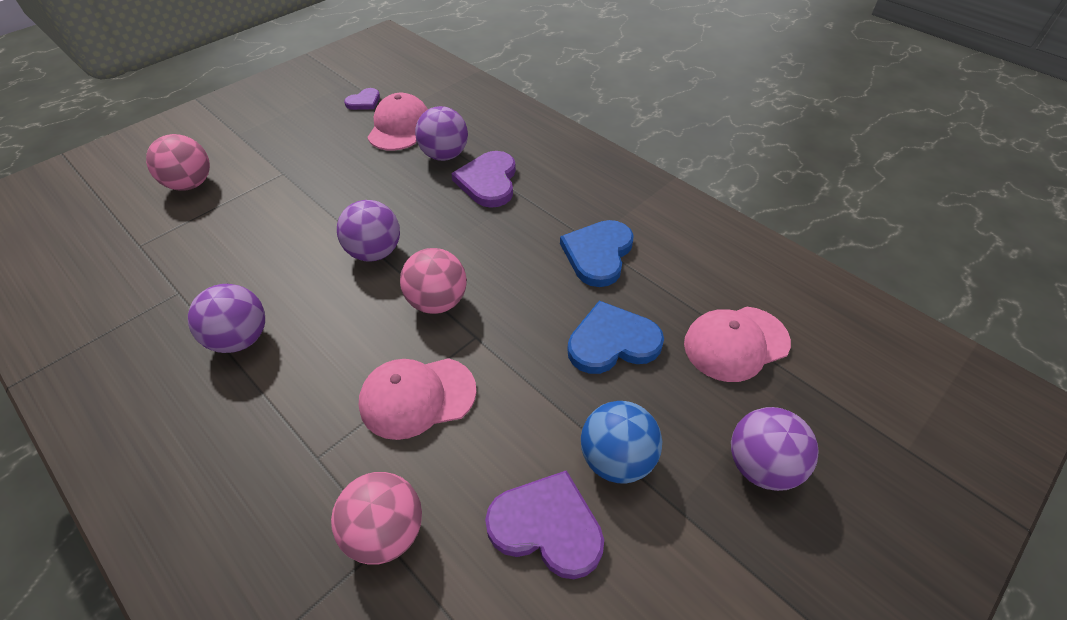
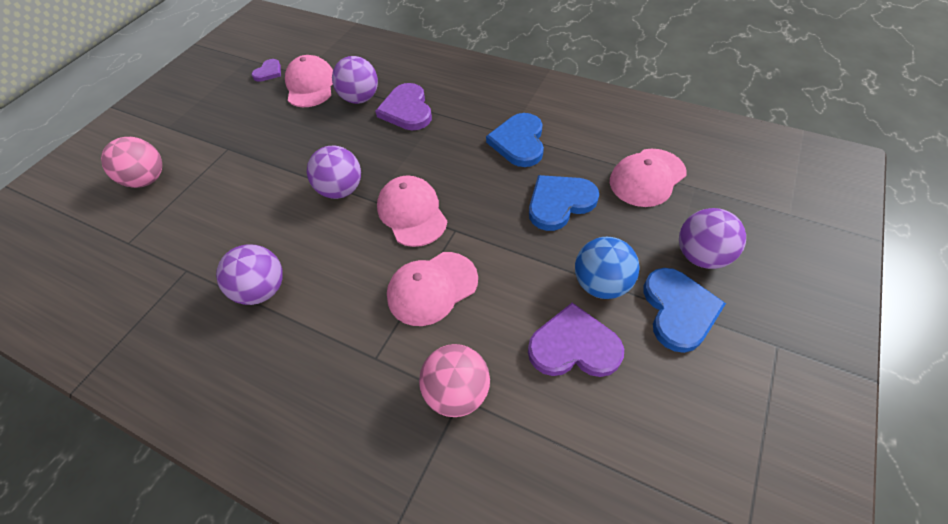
camera: 15 degrees left, 5 degrees up
(437, 302) = (412, 213): pink ball -> pink cap
(699, 527) = (678, 310): none -> blue heart

